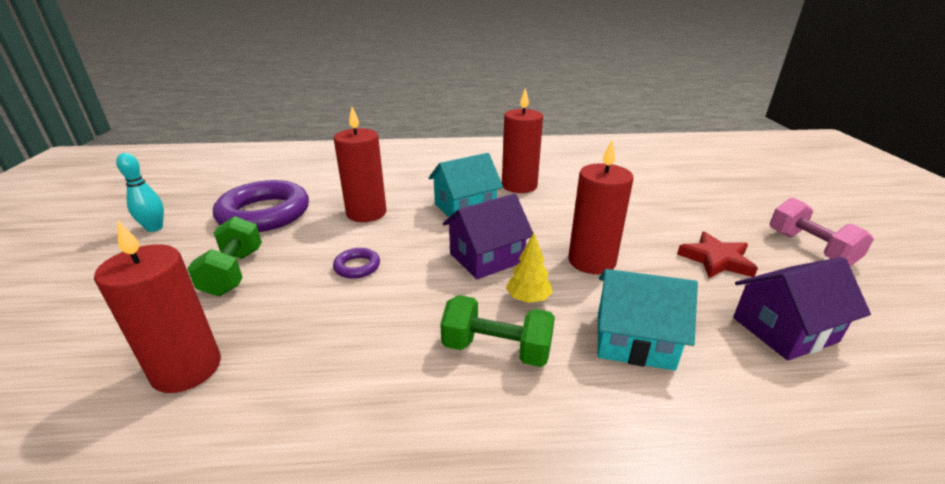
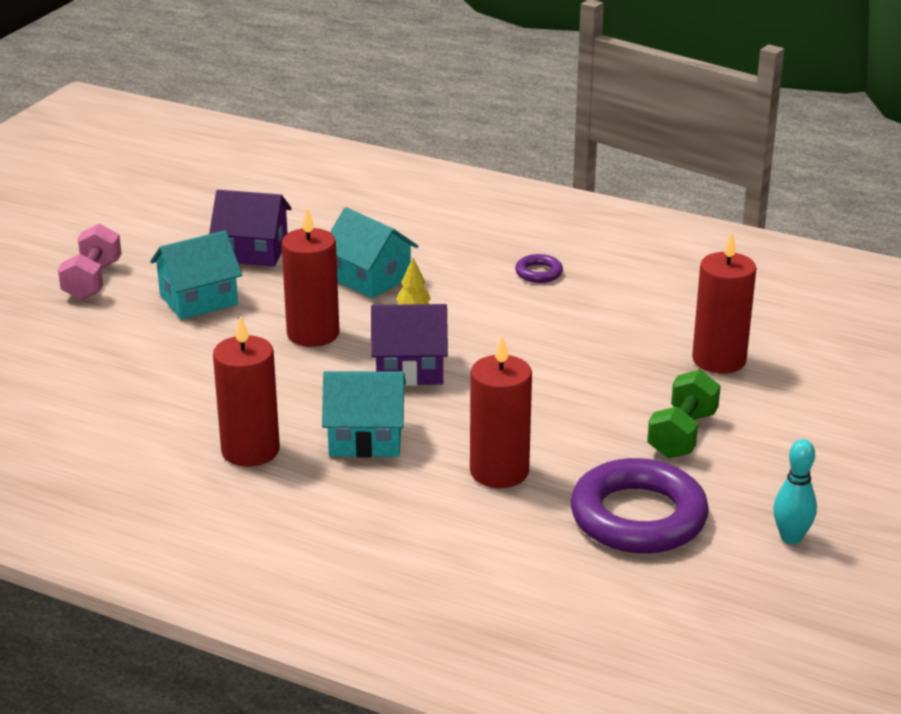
camera: 150 degrees left, 0 degrees up
(357, 267) = (549, 401): purple ring -> purple ring (538, 273)
(497, 349) = (477, 303): green dumbbell -> none
(716, 260) = (198, 299): red star -> turquoise house

